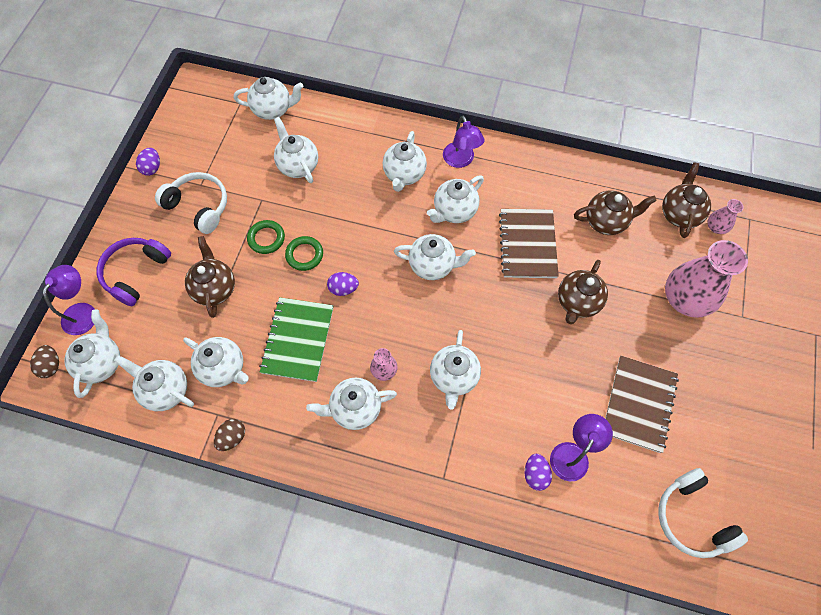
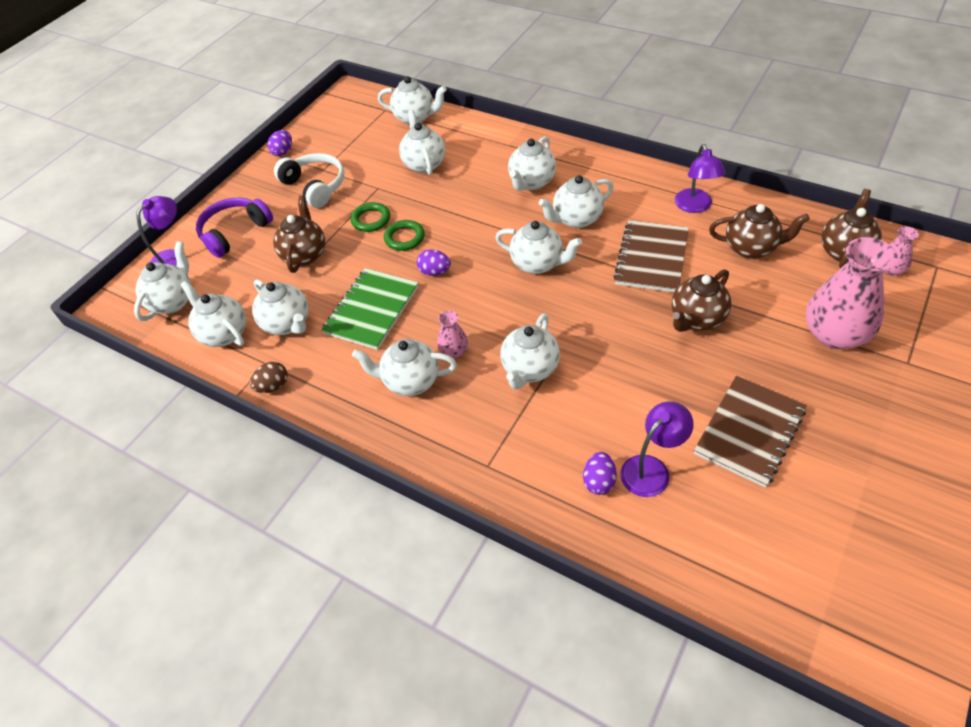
camera: 20 degrees right, 15 degrees down
(51, 365) = (126, 297): brown egg -> none
(461, 160) = (597, 176): purple lamp -> purple lamp (695, 206)
(691, 518) = (792, 567): white headphones -> none

